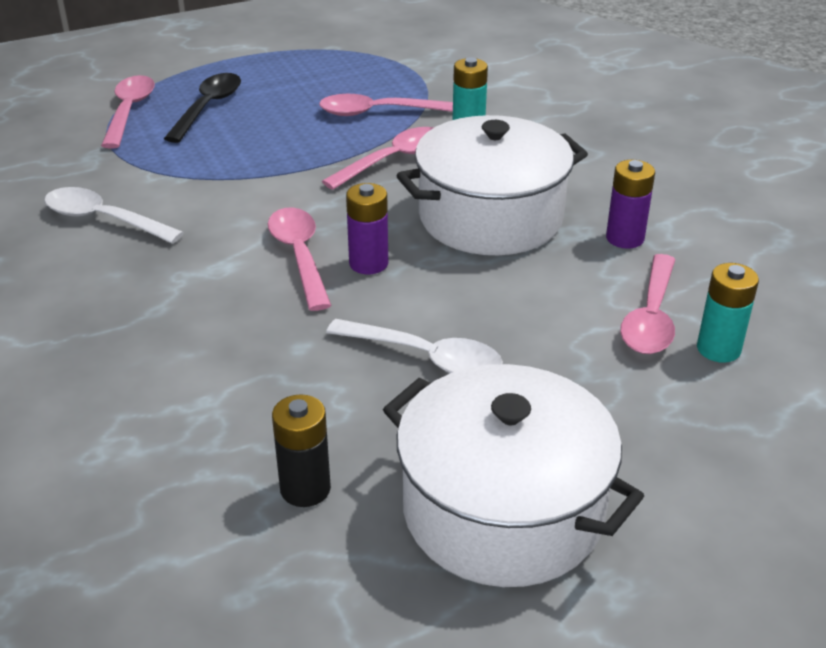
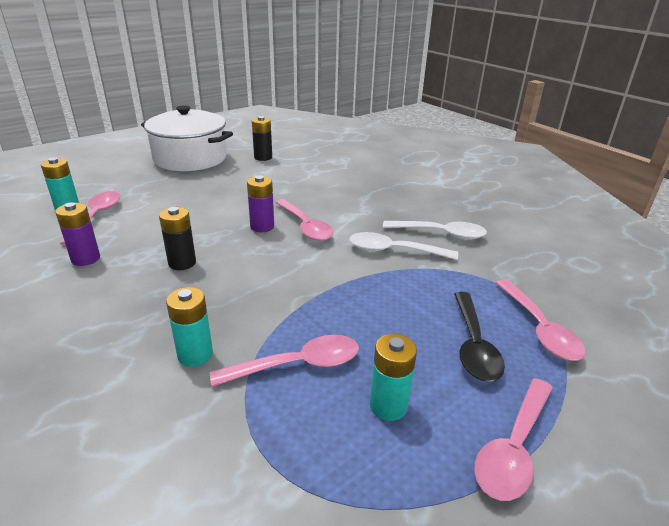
camera: 165 degrees right, 5 degrees down
(316, 84) = (388, 406): none -> turquoise battery
(393, 160) = (265, 304): pink spoon -> pink spoon (513, 448)
(426, 357) = (222, 192): white spoon -> white spoon (394, 251)
(490, 217) = (182, 263): white pot -> black battery

